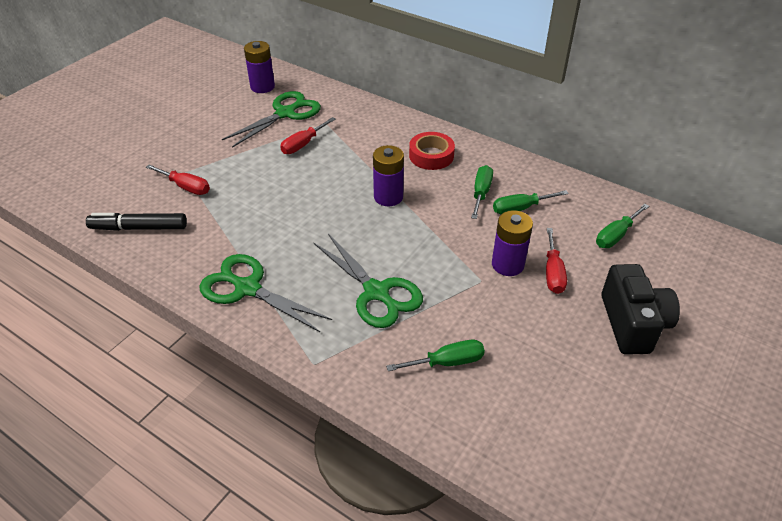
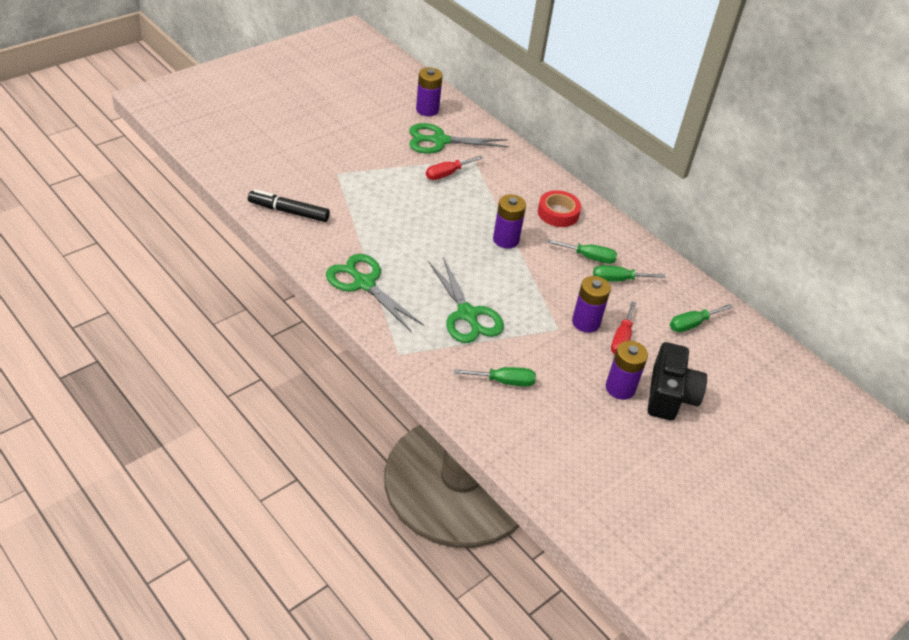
camera: 10 degrees right, 0 degrees up
(186, 187) = (335, 186): red screwdriver -> none
(285, 113) = (440, 141): green scissors -> green scissors turned 150 degrees counterclockwise
(481, 193) = (589, 257): green screwdriver -> green screwdriver turned 75 degrees clockwise
(577, 331) = (620, 388): none -> purple battery

